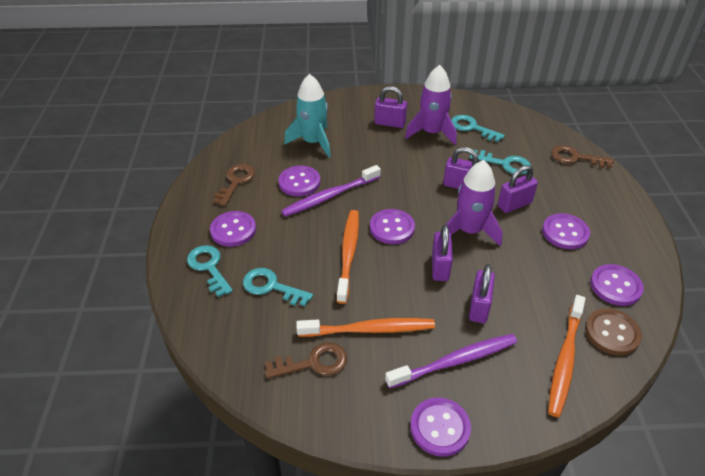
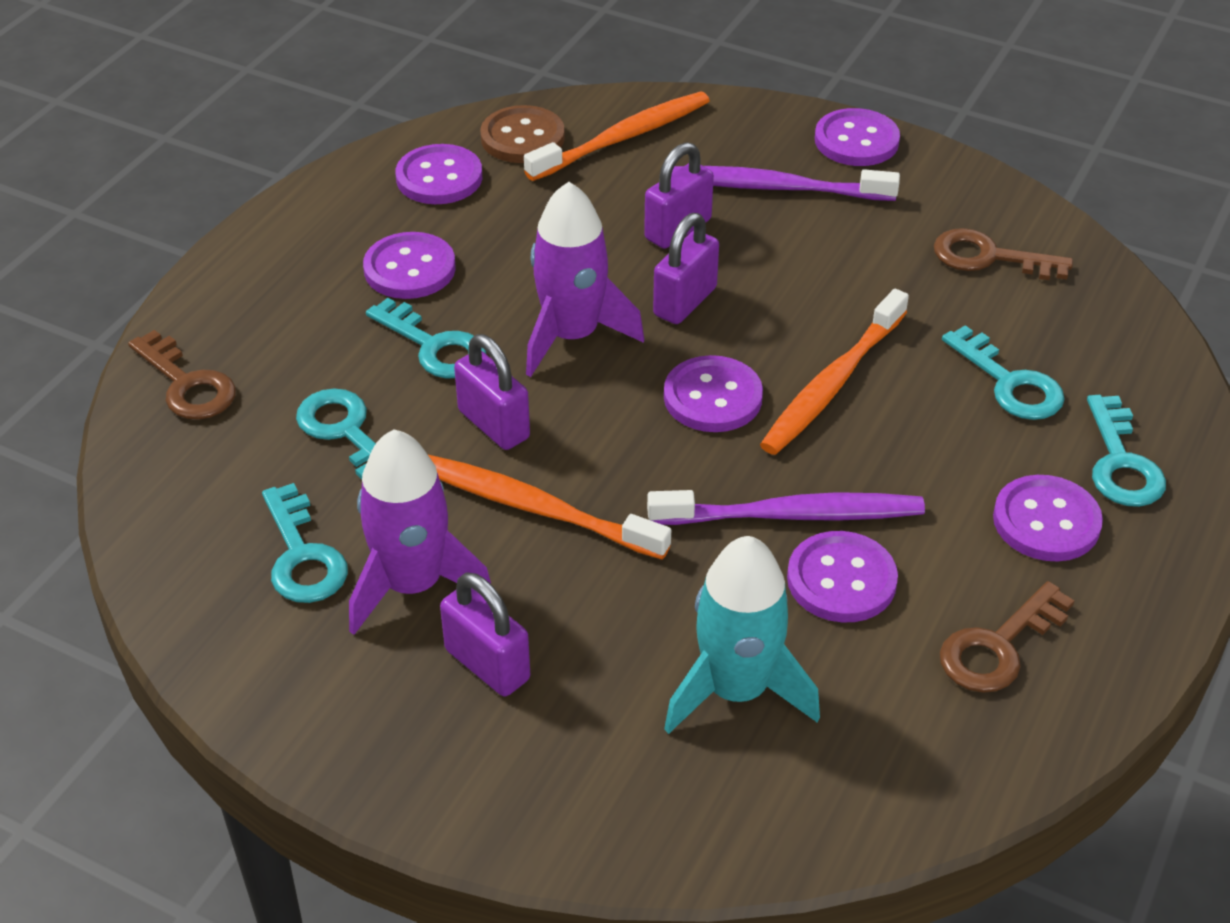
camera: 150 degrees left, 0 degrees up
(369, 330) = (875, 264): orange toothbrush -> orange toothbrush (535, 508)
(514, 204) = (434, 346): purple padlock -> turquoise key

